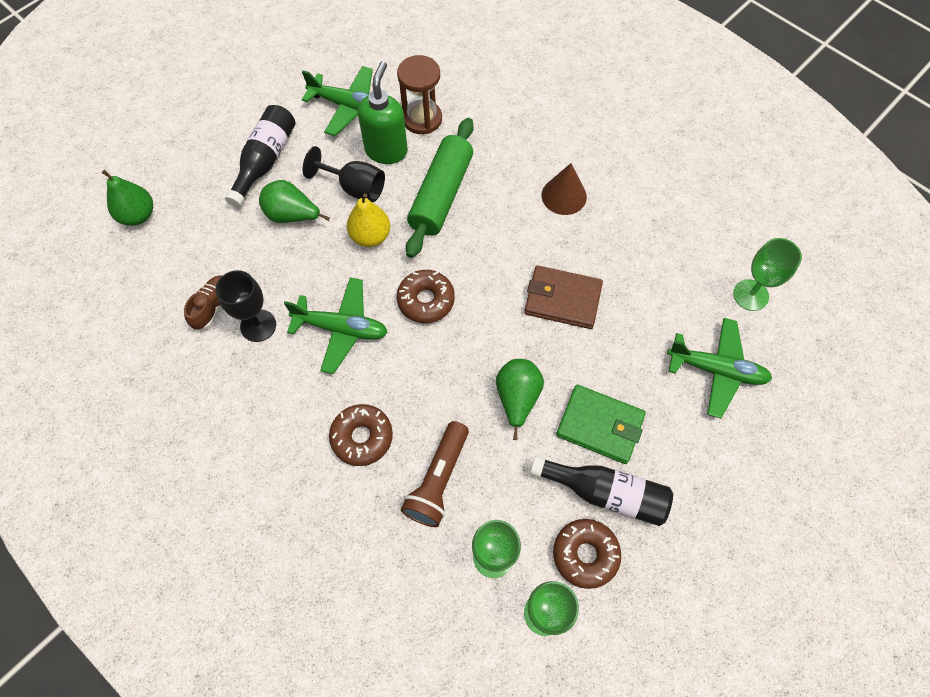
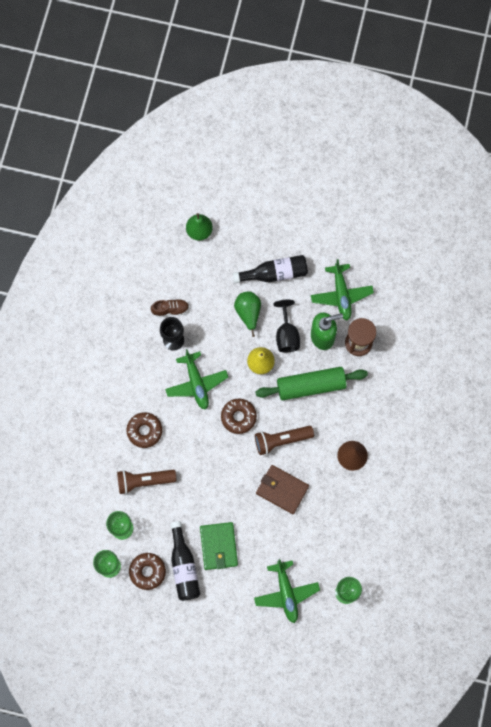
camera: 60 degrees right, 10 degrees up
(492, 265) = (281, 440): none -> brown flashlight
(517, 398) = (209, 496): green pear -> none
(562, 299) = (282, 490): brown wallet -> brown wallet turned 45 degrees counterclockwise

